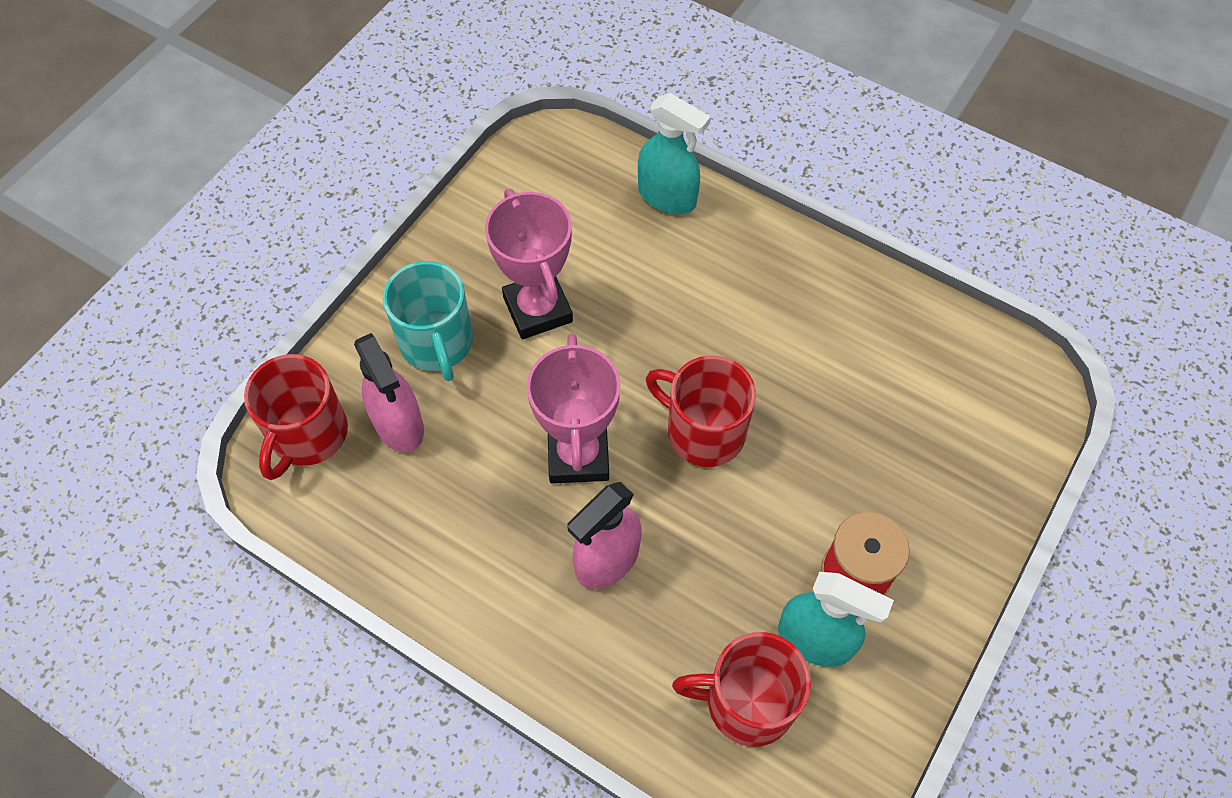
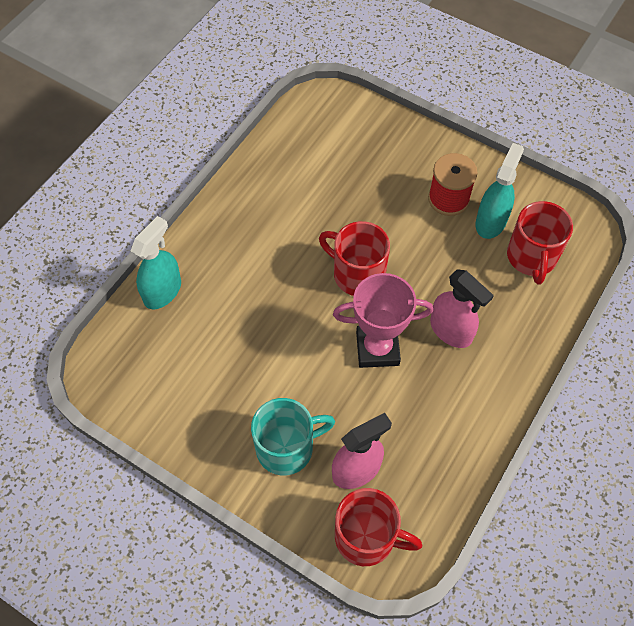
camera: 90 degrees left, 0 degrees up
(538, 309) = (259, 377): pink trophy -> none
(703, 431) = (357, 274): red mug -> red mug turned 90 degrees clockwise

